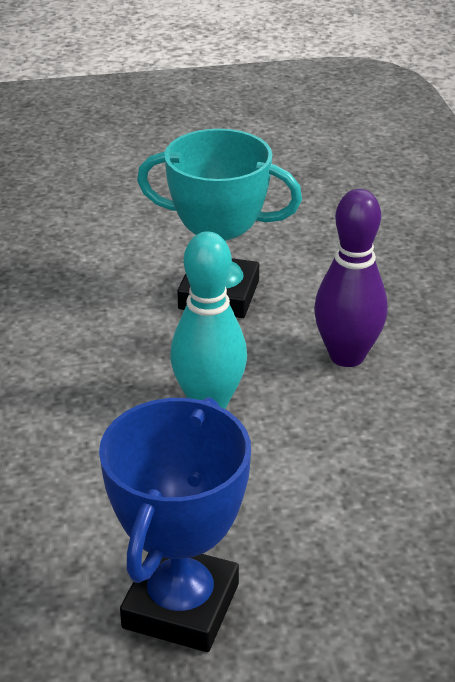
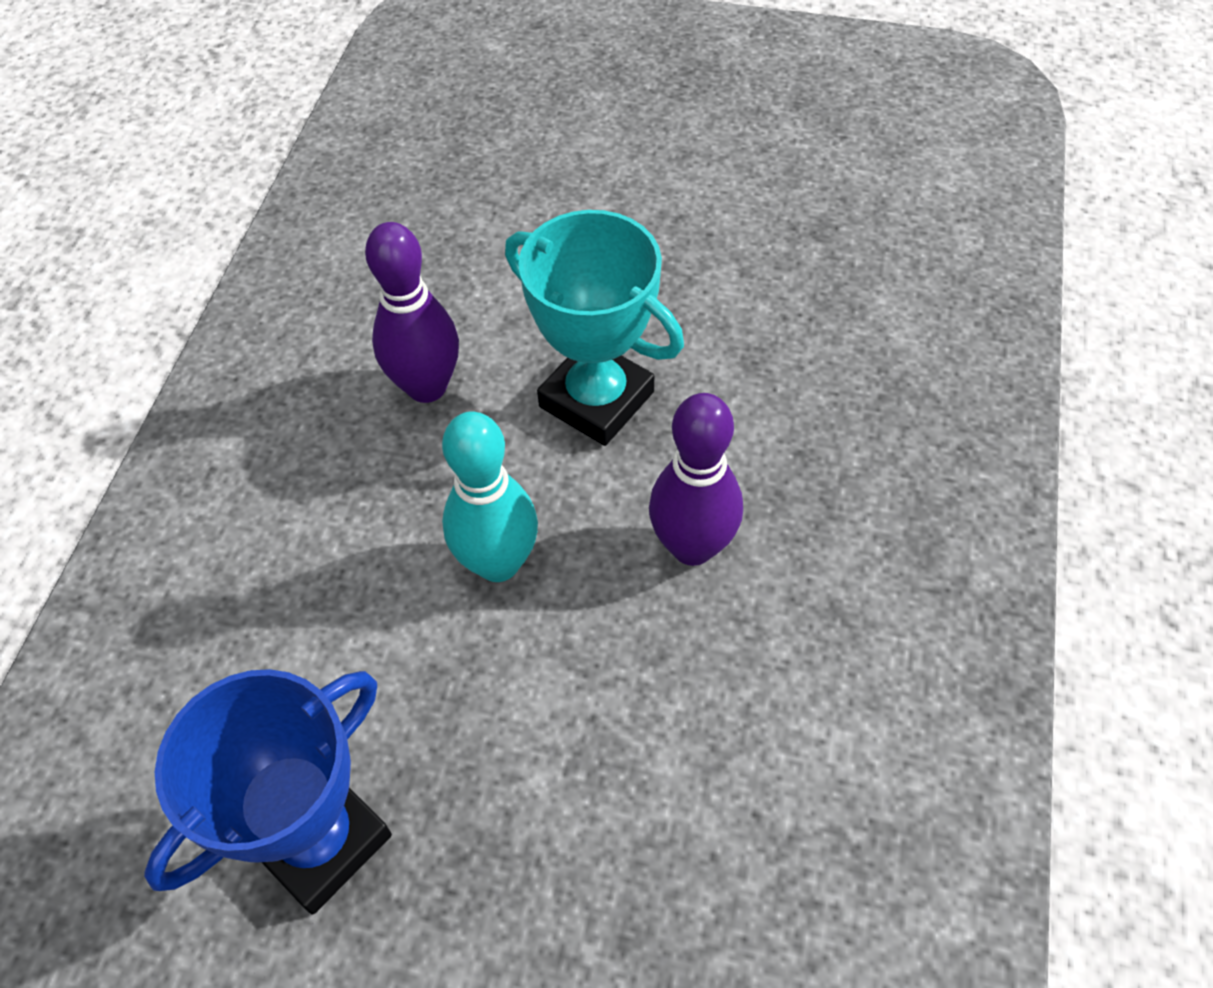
camera: 25 degrees right, 20 degrees up
(81, 319) = (427, 387): none -> purple bowling pin

